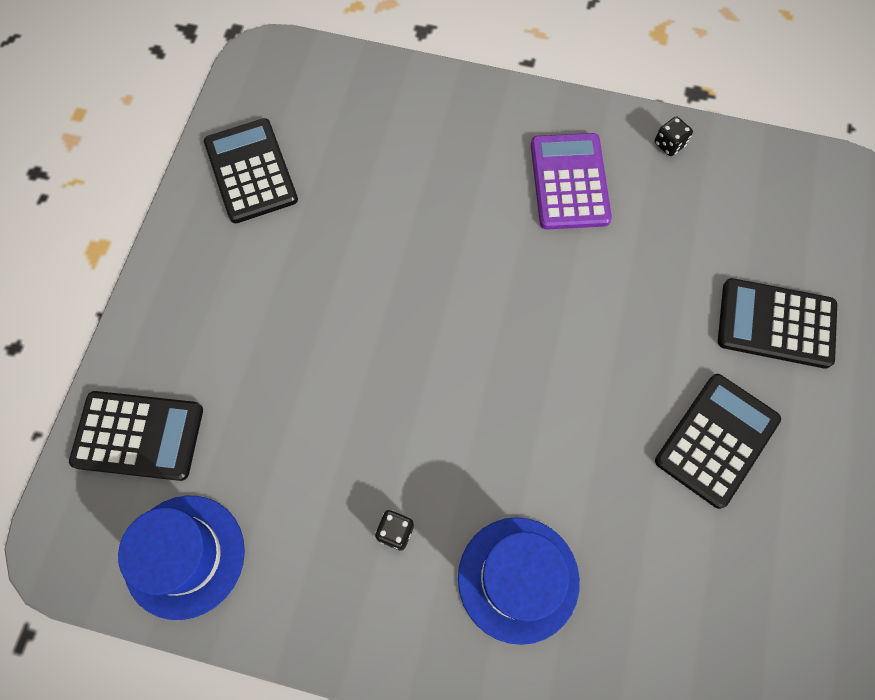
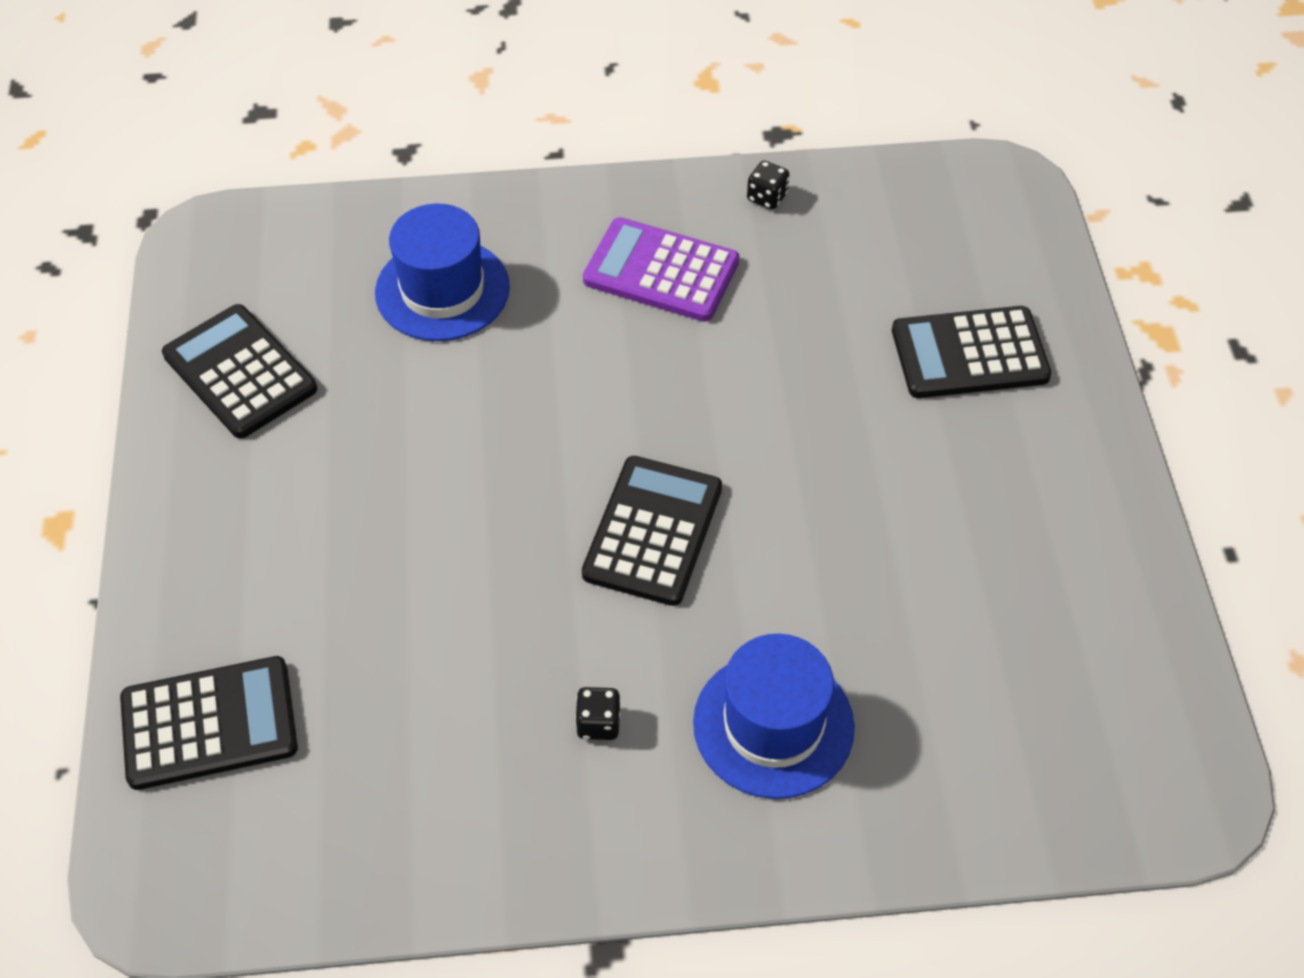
camera: 20 degrees left, 15 degrees down
(184, 556) = (330, 842): blue hat -> blue hat (442, 290)
(569, 182) = (661, 271): purple calculator -> purple calculator turned 45 degrees counterclockwise
(717, 440) = (950, 498): black calculator -> black calculator (653, 531)

